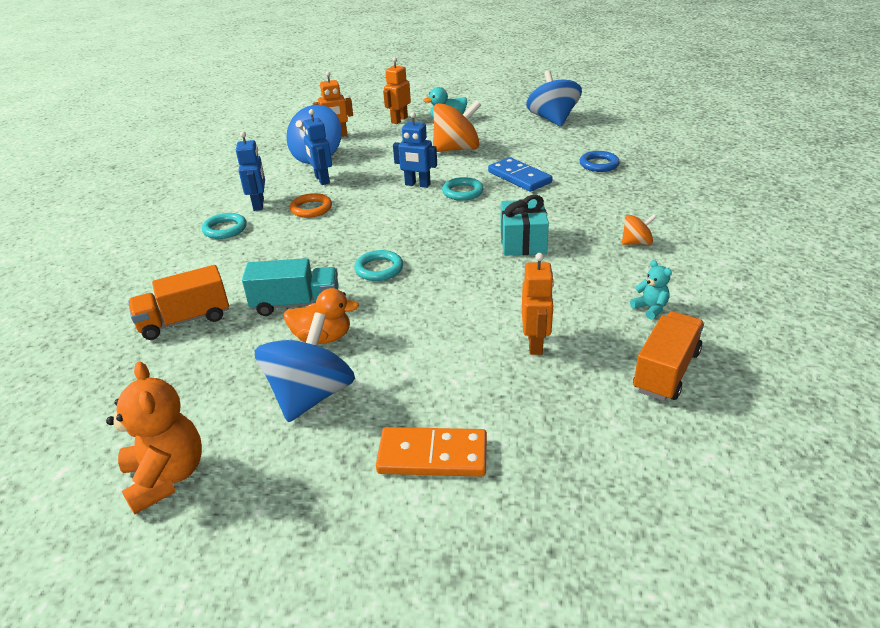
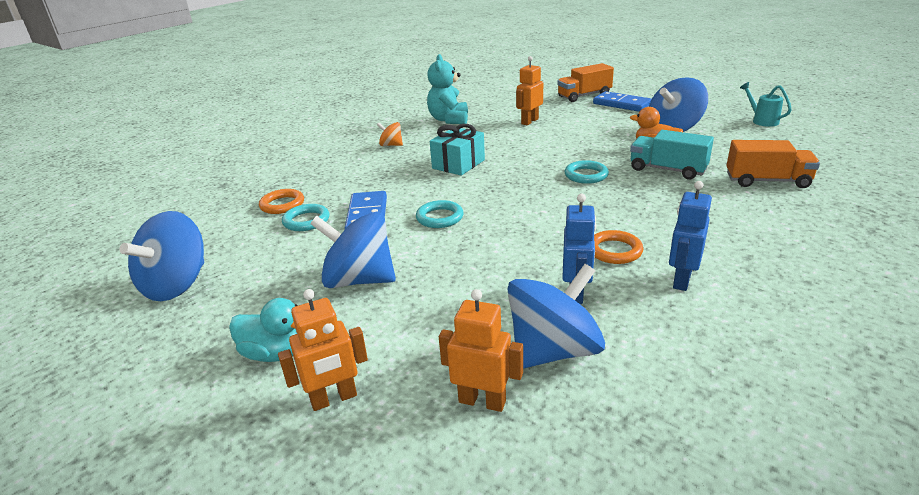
camera: 145 degrees left, 5 degrees down
(166, 477) = (762, 121): orange teddy bear -> turquoise watering can
(225, 229) = (732, 256): turquoise ring -> turquoise ring (306, 221)
(417, 185) = (470, 242): blue robot -> none
(432, 456) = (621, 104): orange domino -> blue domino
(457, 149) = (359, 280): orange spinning top -> blue spinning top
(599, 164) = (282, 204): blue ring -> orange ring
(650, 308) = (449, 120): turquoise teddy bear -> turquoise teddy bear, size x1.98
(666, 371) = (485, 103): orange truck -> orange truck (584, 96)

